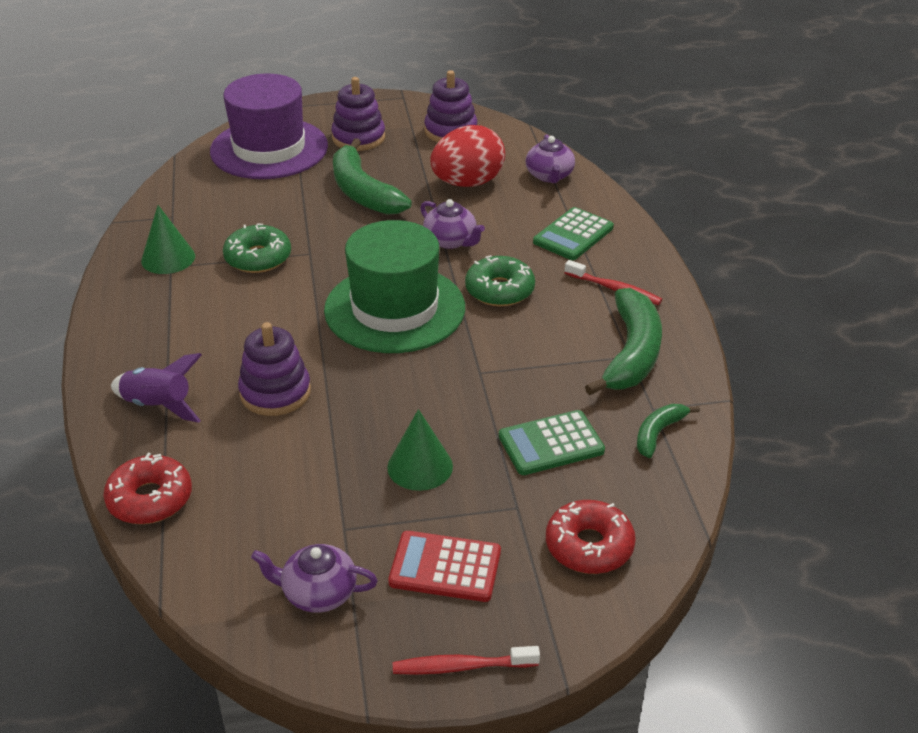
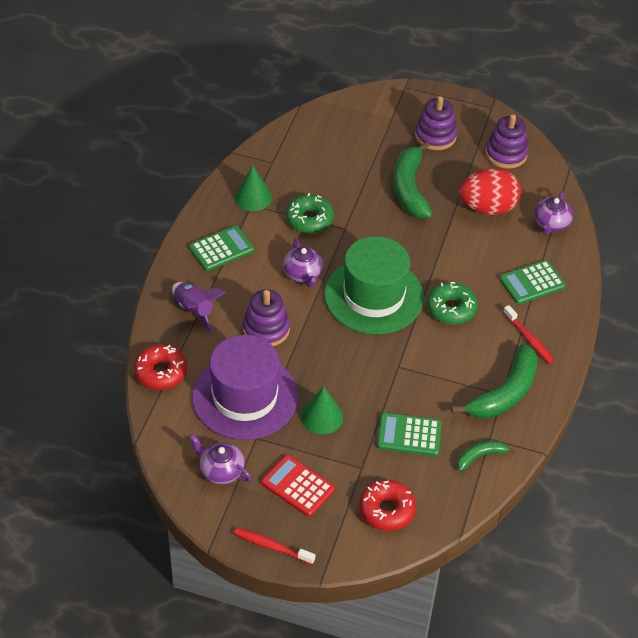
camera: 25 degrees right, 10 degrees up
(157, 324) = (221, 249): none -> green calculator
(269, 149) = (367, 124): purple hat -> purple hat (245, 397)
(451, 241) = (444, 255): purple teapot -> purple teapot (303, 274)

